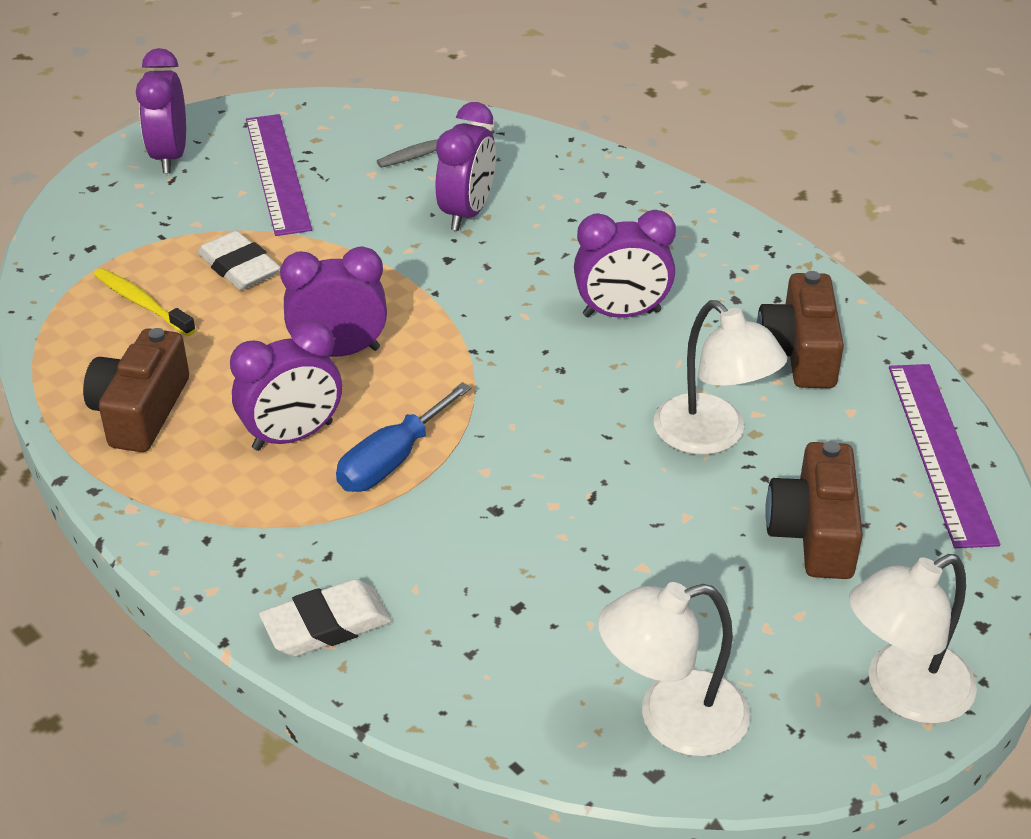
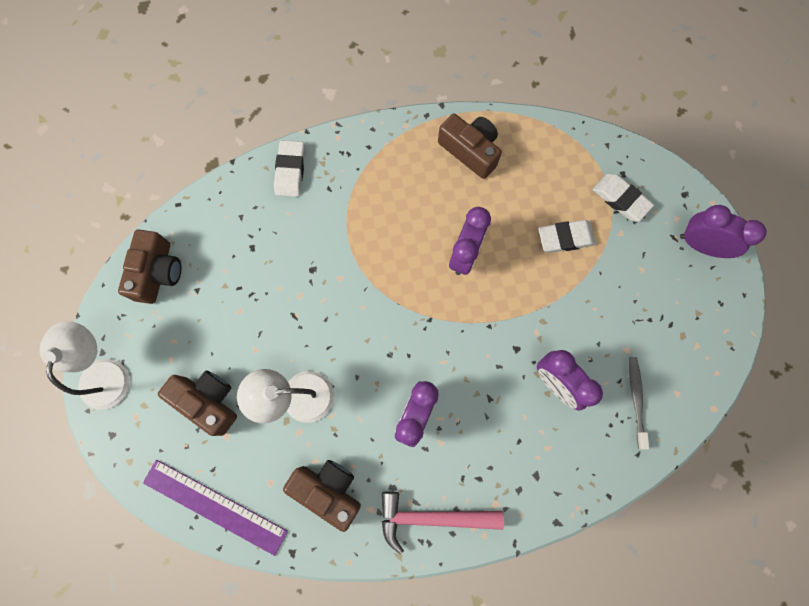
camera: 120 degrees right, 35 degrees up
(138, 238) = (620, 199): none -> white eraser
(142, 303) = (557, 180): yellow toothbrush -> none
(277, 173) = (653, 297): purple ruler -> none
(293, 436) = (413, 207): purple clock -> none
(392, 460) = (371, 241): blue screwdriver -> none
(672, 719) = (158, 272): white lamp -> brown camera
(735, 254) = (432, 517): none -> pink hammer

